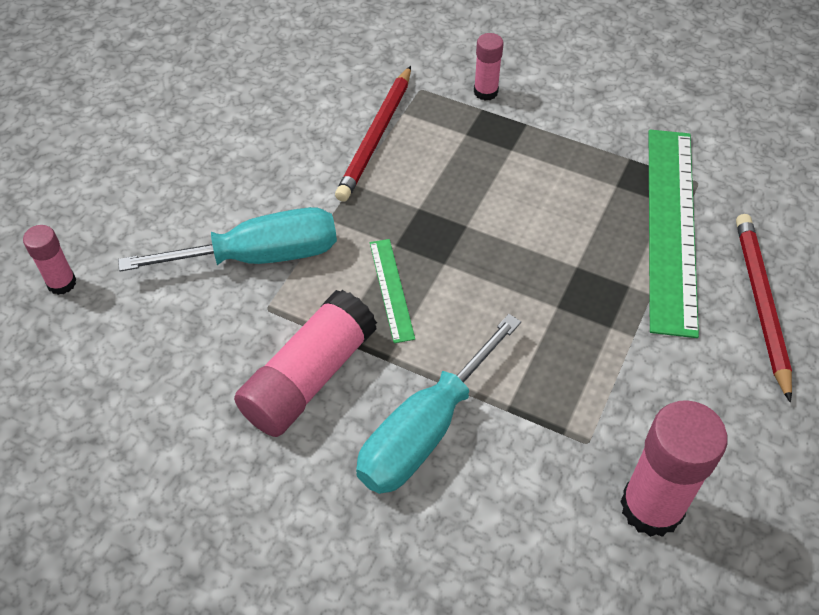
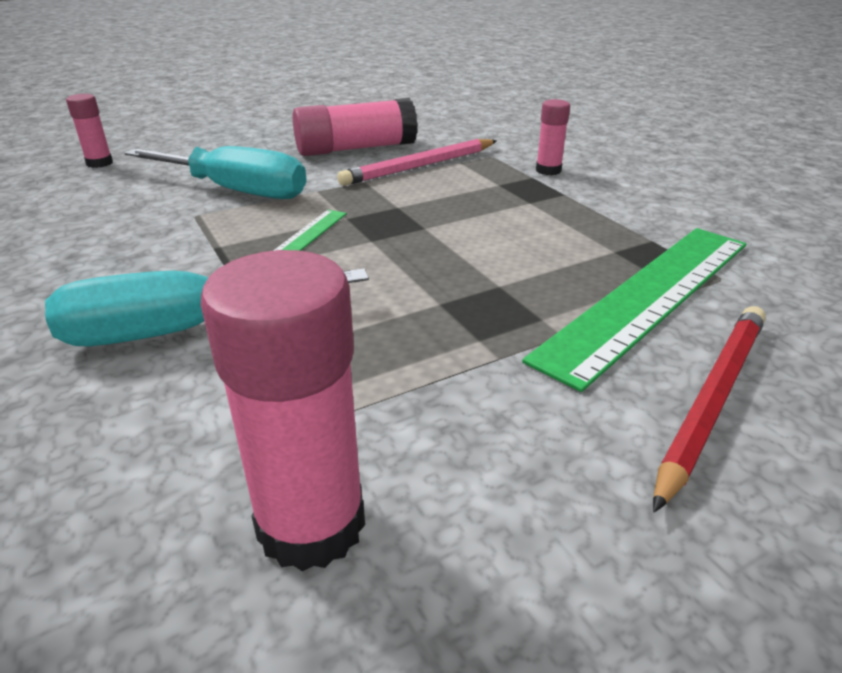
camera: 35 degrees right, 20 degrees down
(309, 377) = (155, 259): pink glue stick -> pink glue stick (356, 149)
(376, 136) = (420, 166): red pencil -> pink pencil

